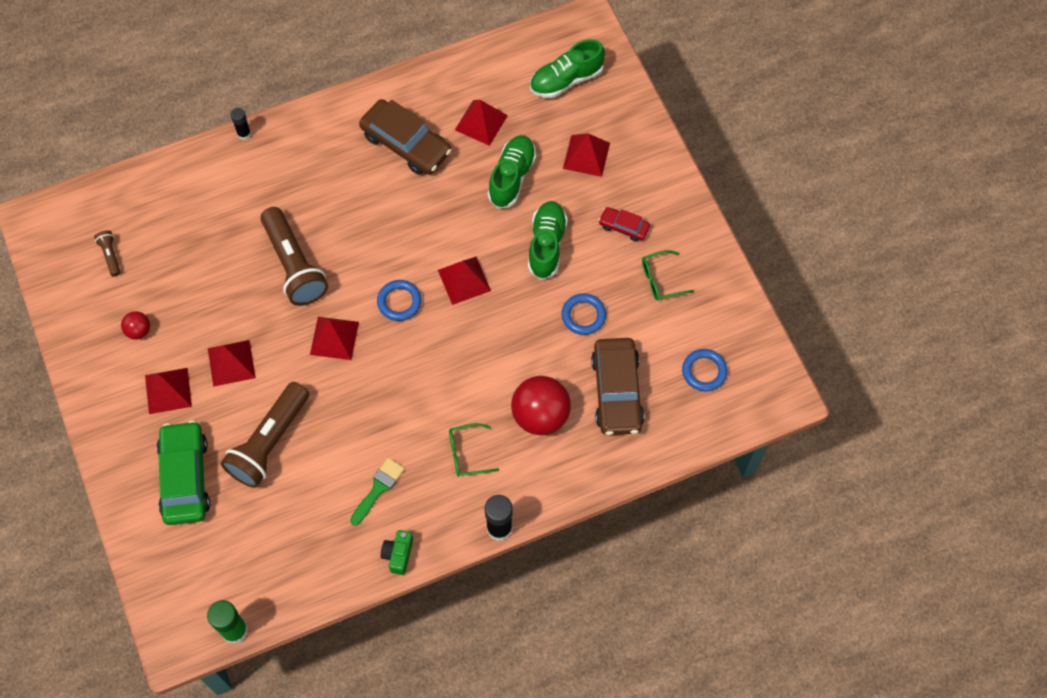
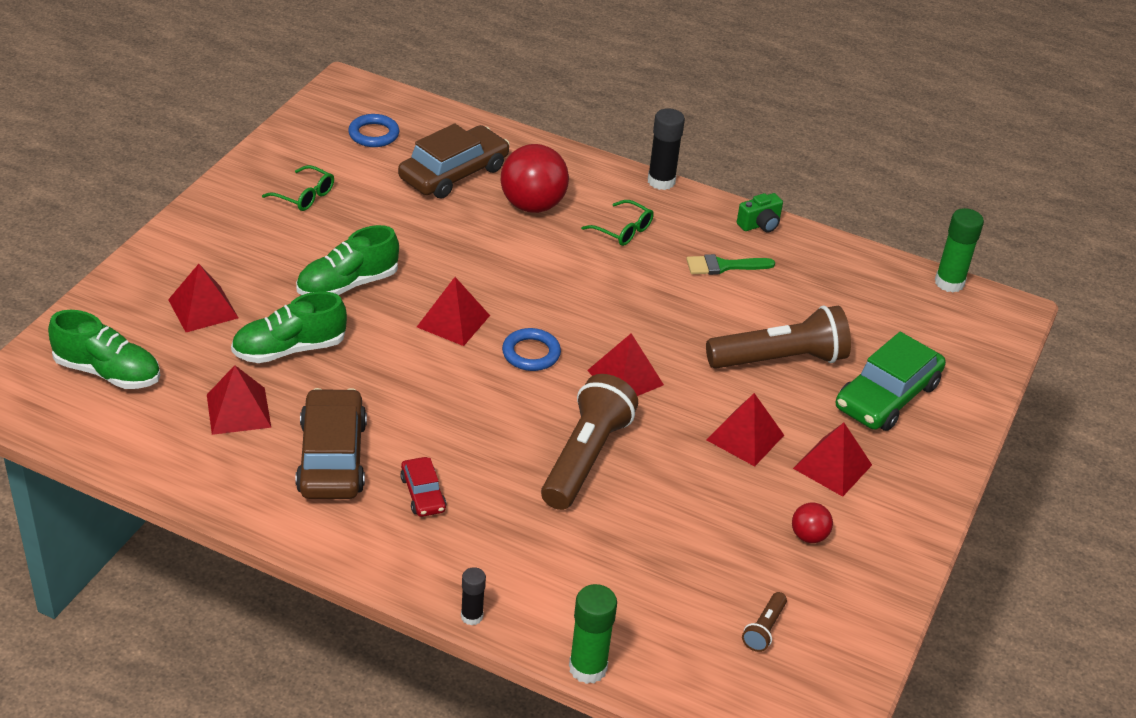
camera: 135 degrees left, 25 degrees down
(168, 160) = (588, 668): none -> green glue stick
(583, 315) = (400, 225): blue ring -> none
(623, 227) = (268, 244): red car -> red car (423, 494)

